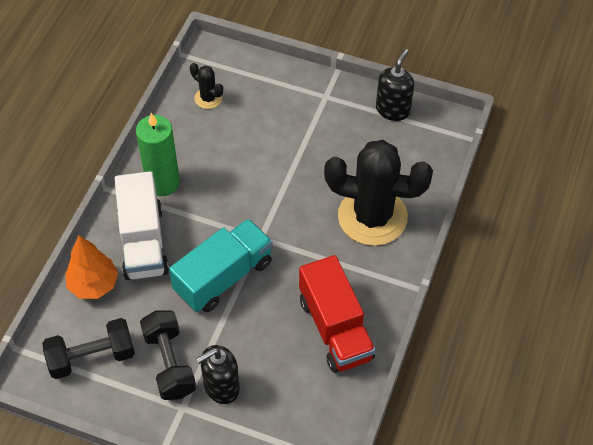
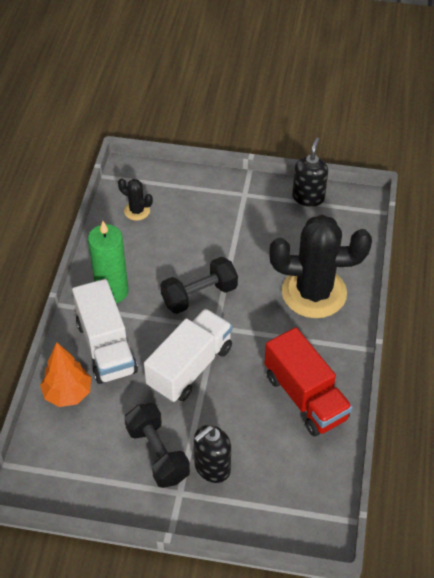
camera: 10 degrees left, 5 degrees down
(92, 357) = (81, 460): black dumbbell -> black dumbbell (199, 295)
(223, 277) = (190, 367): turquoise truck -> white truck

